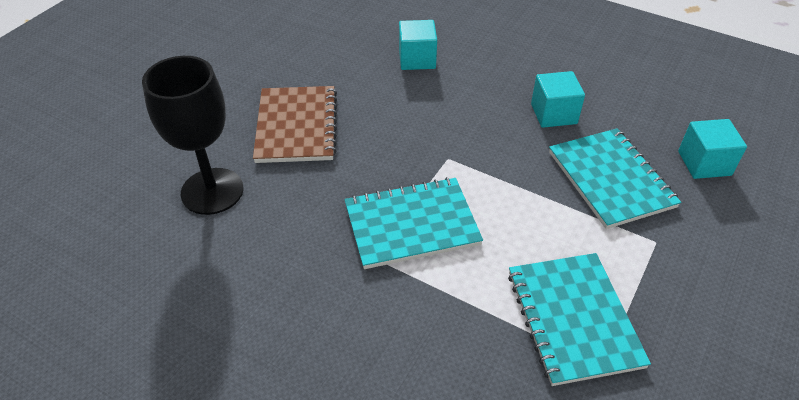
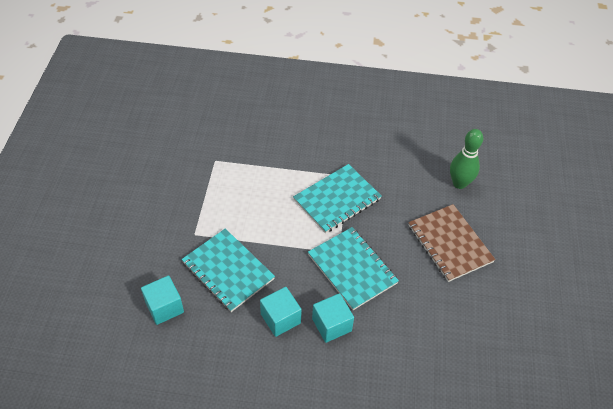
camera: 155 degrees right, 5 degrees up
(212, 191) = (459, 183): black goblet -> green bowling pin
(417, 59) = (409, 342): turquoise cube -> turquoise cube (331, 325)
(573, 319) = (233, 177): turquoise notebook -> turquoise notebook (352, 269)

